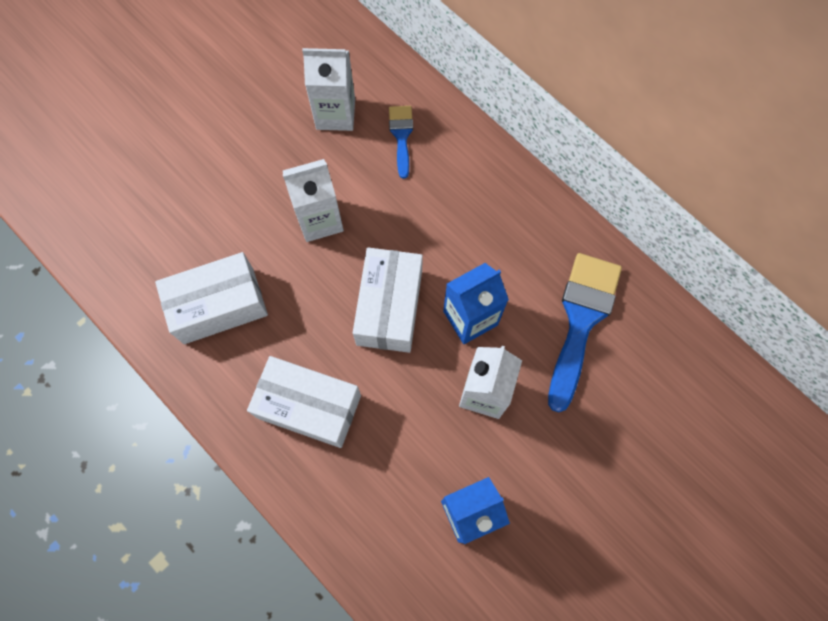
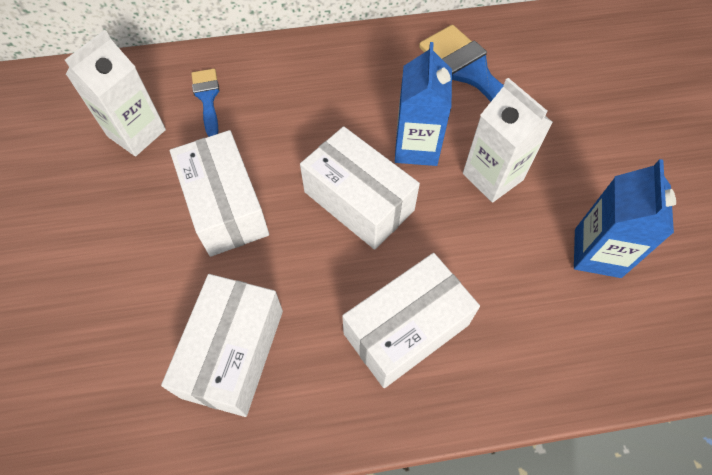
camera: 55 degrees left, 10 degrees down
(320, 220) = (225, 206): white carton -> white box
(401, 136) = (207, 98): blue brush -> blue brush turned 45 degrees clockwise

